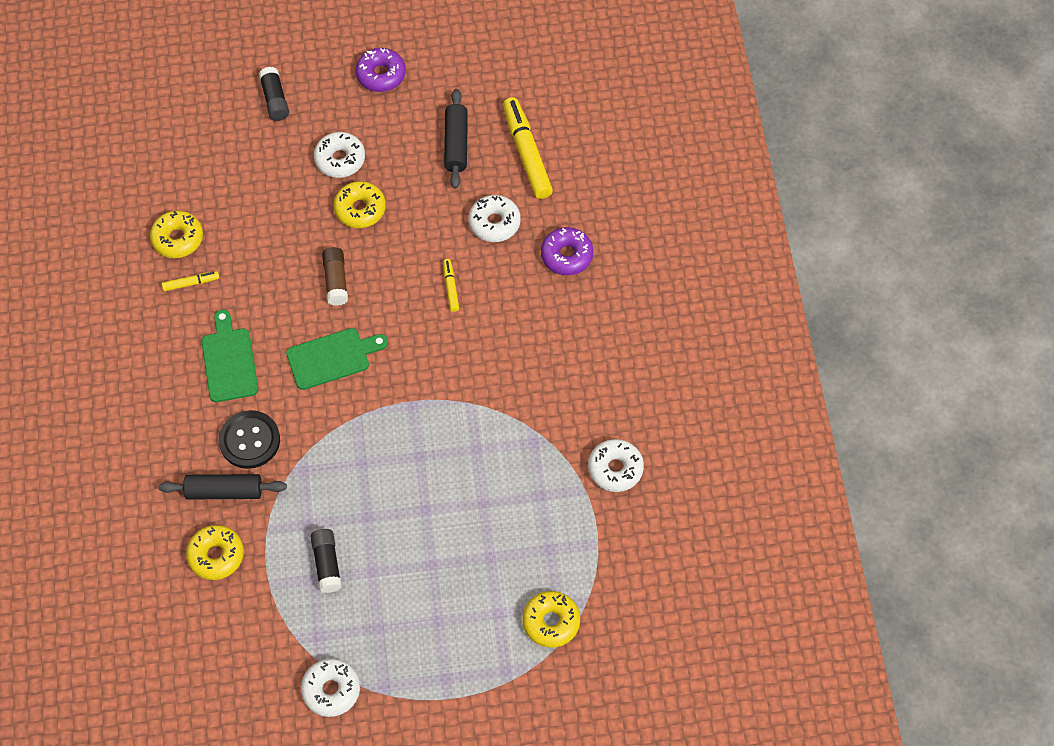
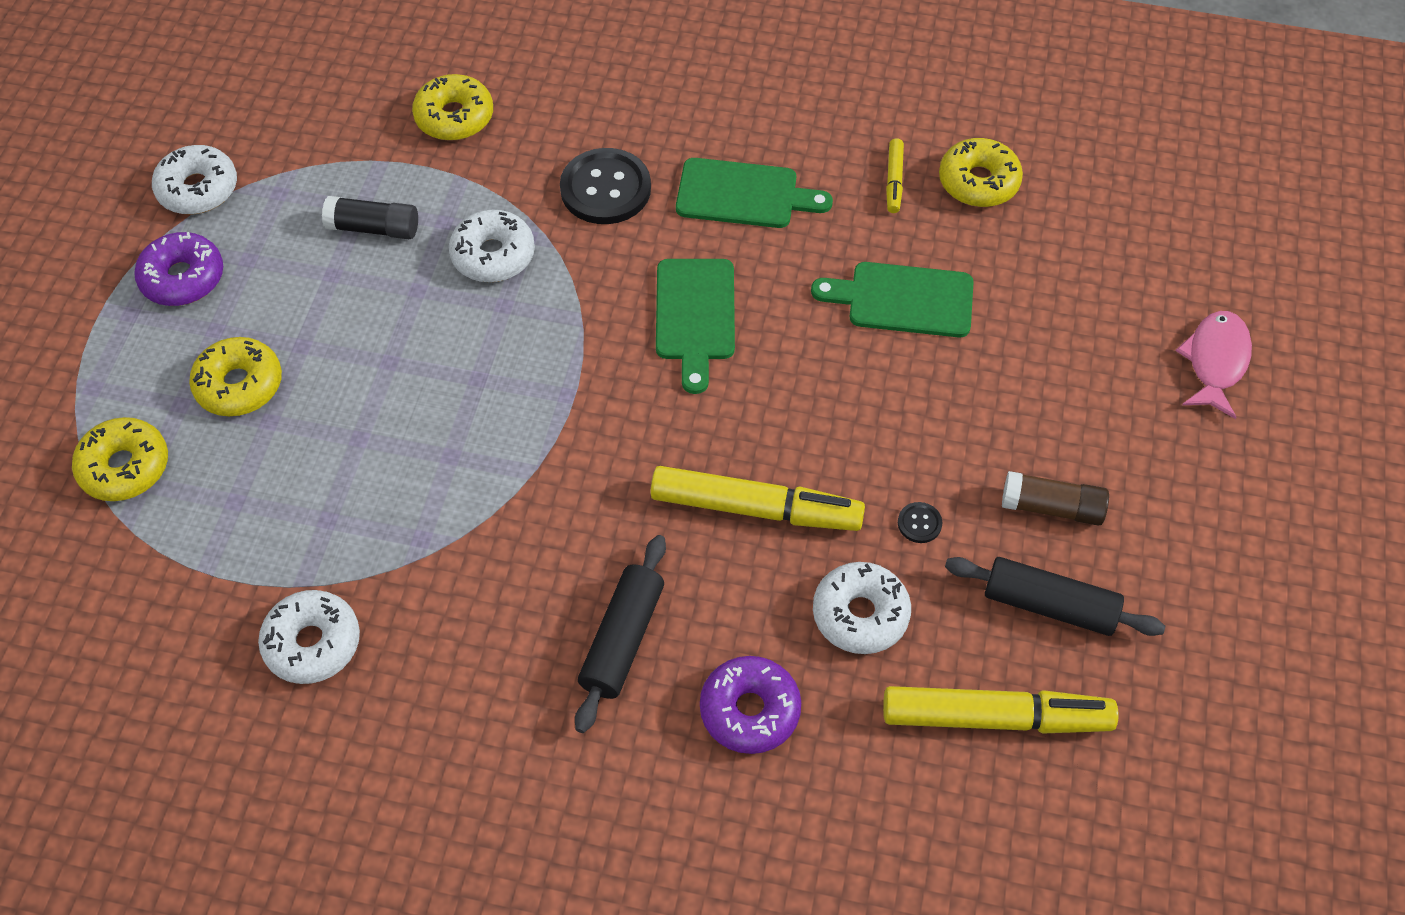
camera: 110 degrees right, 5 degrees down
(224, 491) = (542, 145): black rolling pin -> black rolling pin (622, 639)
(275, 99) = (1215, 362): black glue stick -> pink fish
(283, 255) = (903, 300): none -> green cutting board
(336, 281) = (830, 355): brown glue stick -> brown glue stick (1051, 507)
(340, 159) = (1066, 421): white donut -> white donut (493, 255)
(360, 209) = (956, 423): yellow donut -> yellow donut (239, 385)
(381, 75) = (1235, 530): purple donut -> purple donut (183, 278)
(430, 210) = (919, 523): none -> black button
(450, 288) = (755, 508): yellow marker -> yellow marker, size x2.09

